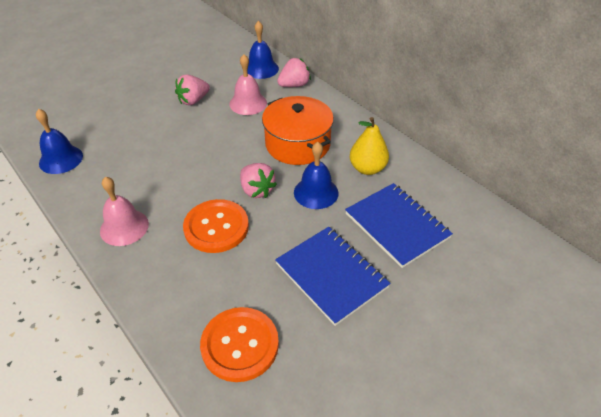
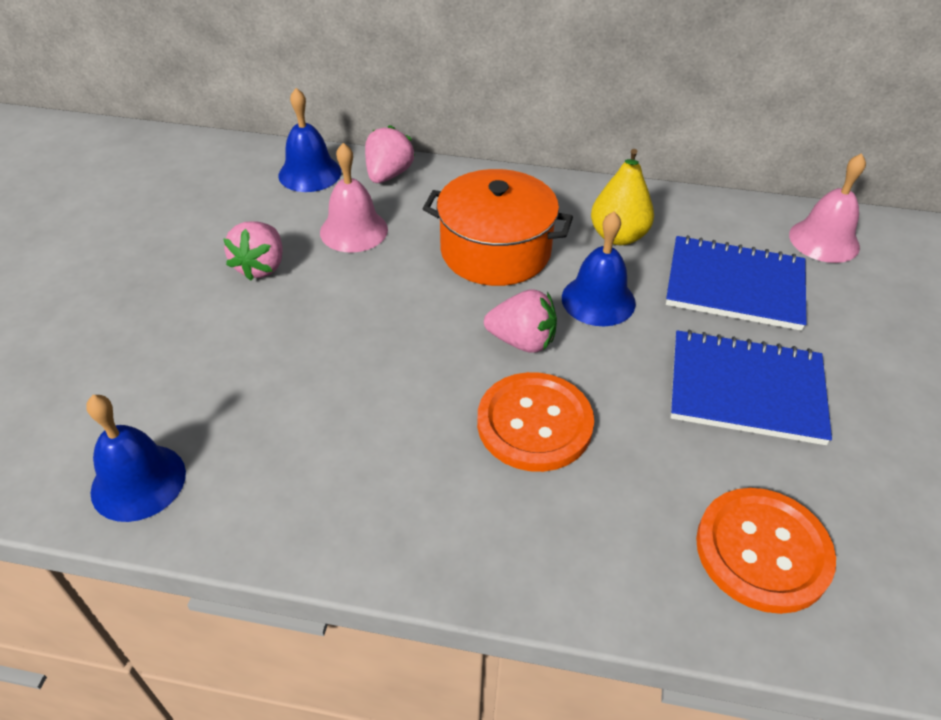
camera: 40 degrees left, 0 degrees up
(124, 227) = (400, 513): pink bell -> pink bell (824, 240)

